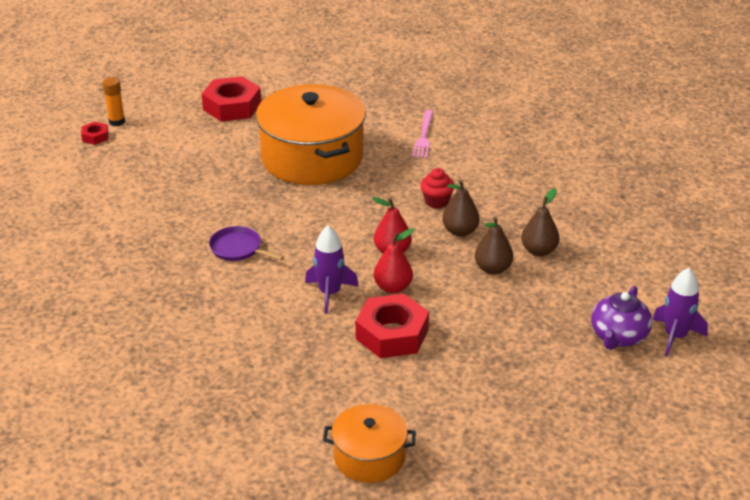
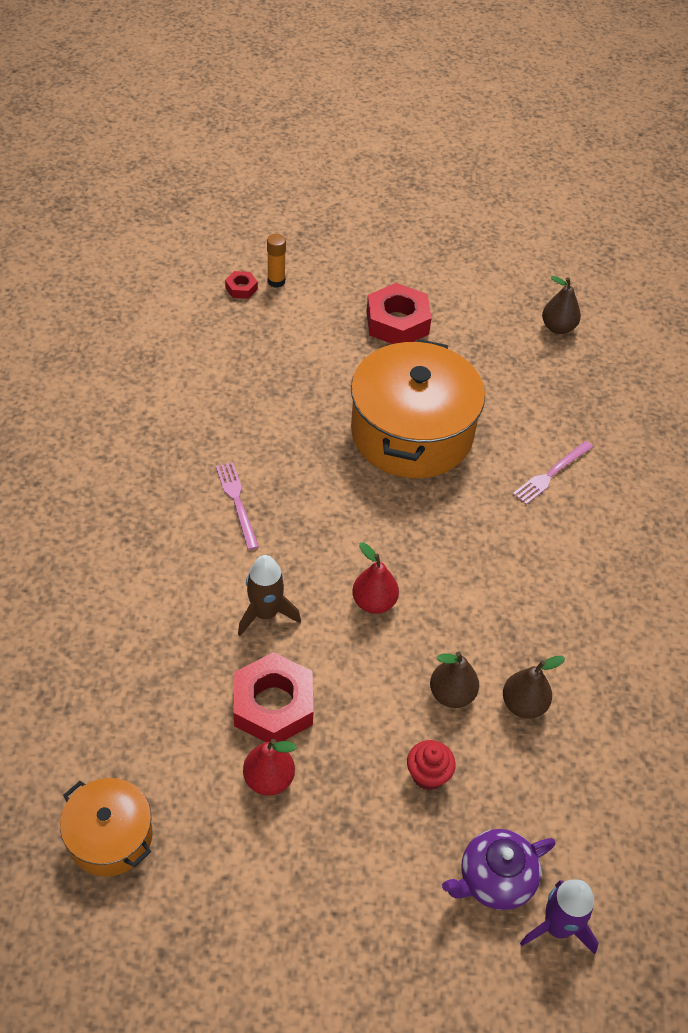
camera: 35 degrees right, 15 degrees up
(238, 248) = (237, 502): purple pan -> pink fork
(330, 293) = (265, 613): purple rocket -> brown rocket
(393, 287) = (330, 648): red pear -> red pear (269, 779)
(436, 202) = (480, 568): red cupcake -> red cupcake (428, 775)
(460, 231) = (466, 623): brown pear -> brown pear (558, 327)

